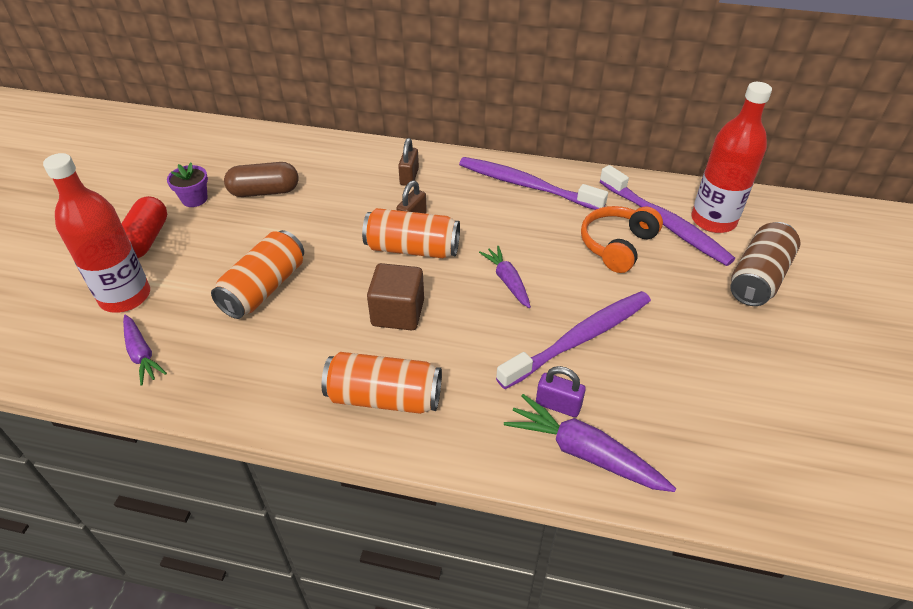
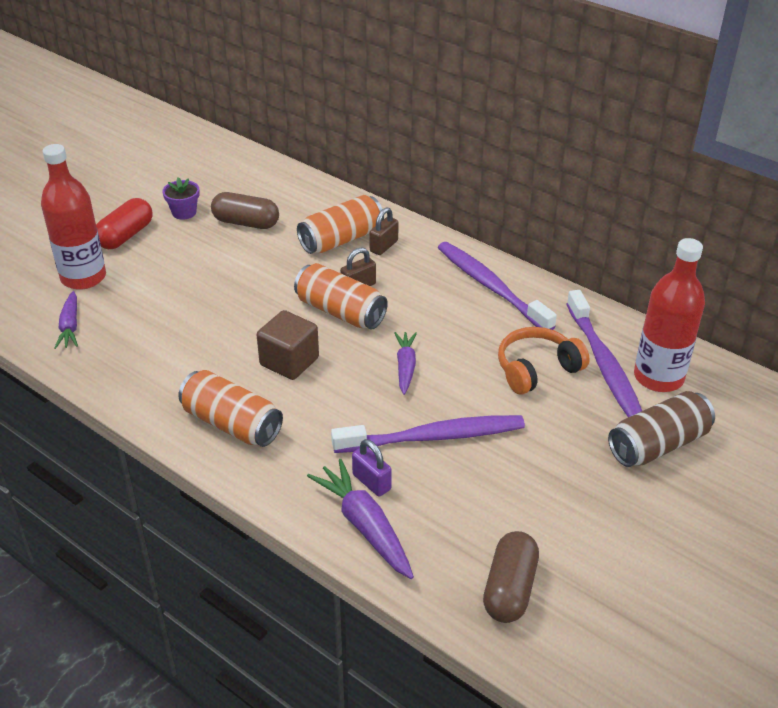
camera: 25 degrees right, 5 degrees down
(264, 288) = (193, 305): orange can -> orange can (341, 239)
(752, 461) = (509, 589): none -> brown capsule

